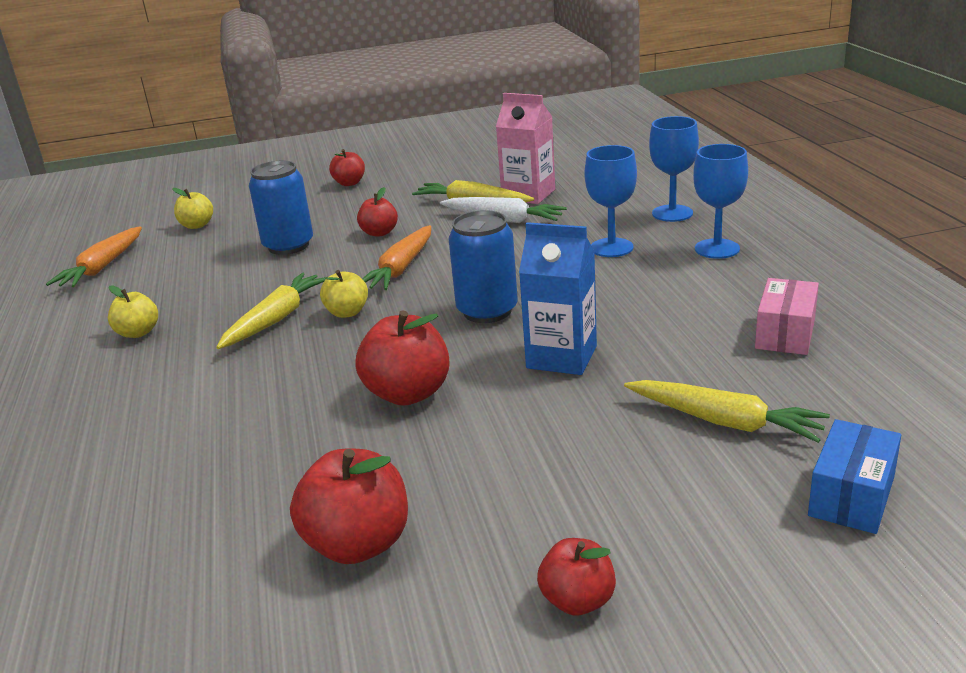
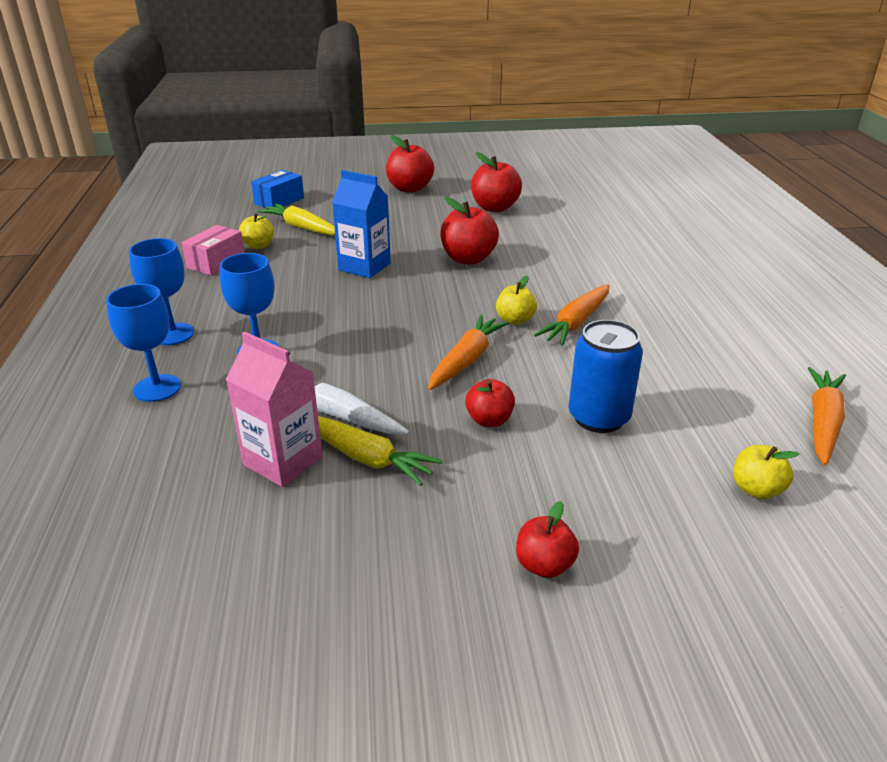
camera: 175 degrees left, 5 degrees up
(138, 333) = (696, 327): yellow apple -> yellow apple (258, 246)
(276, 319) = (576, 323): yellow carrot -> orange carrot
(487, 311) = (400, 305): blue can -> none
(577, 600) = (409, 188): red apple -> red apple, size x1.65

